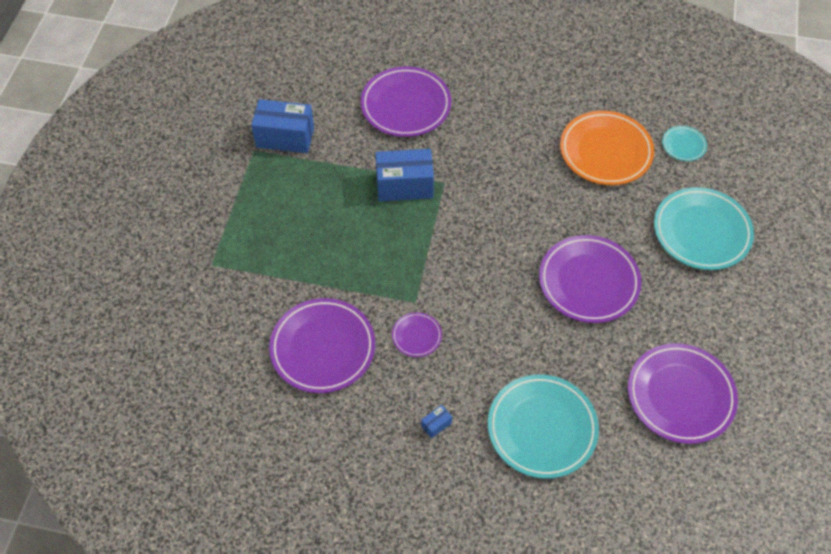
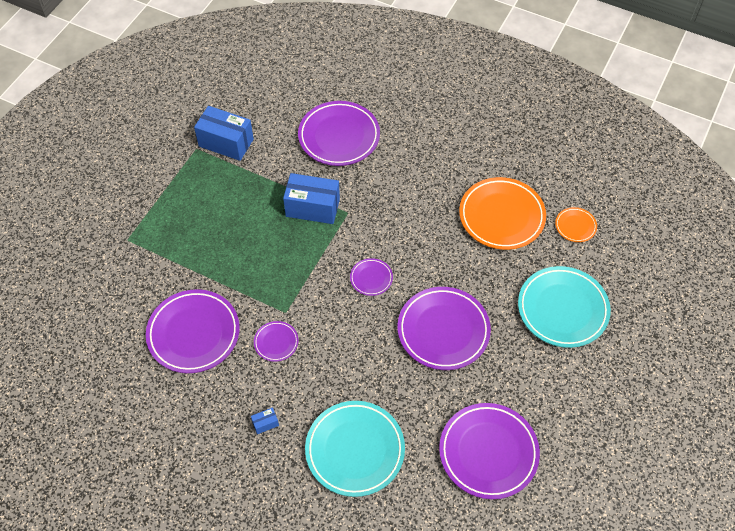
camera: 15 degrees right, 0 degrees up
(494, 245) = (371, 278): none -> purple plate
(683, 145) = (575, 226): turquoise plate -> orange plate

